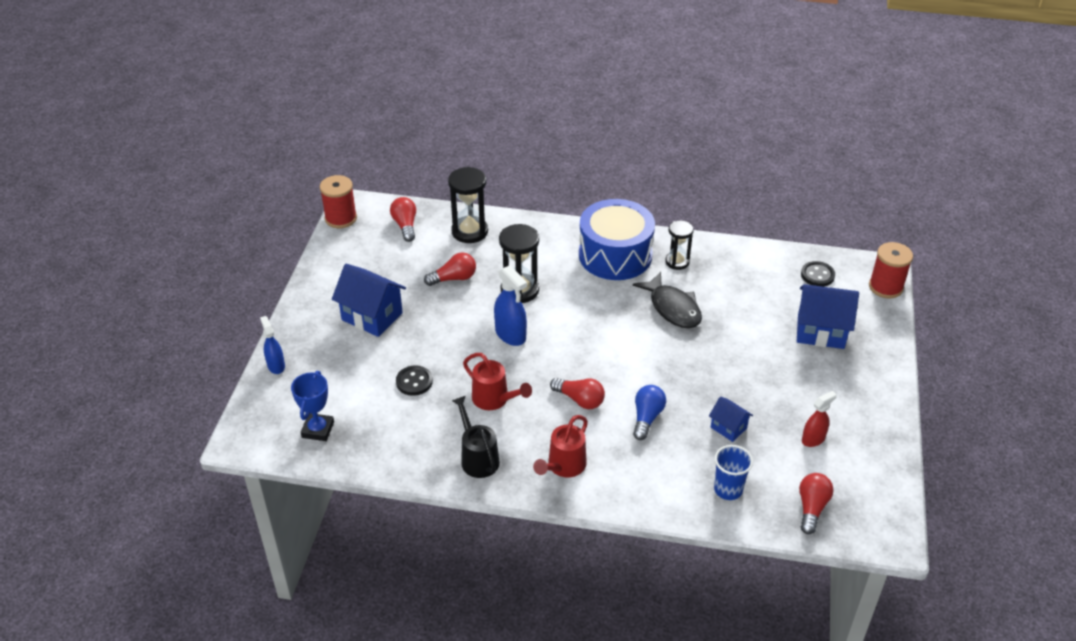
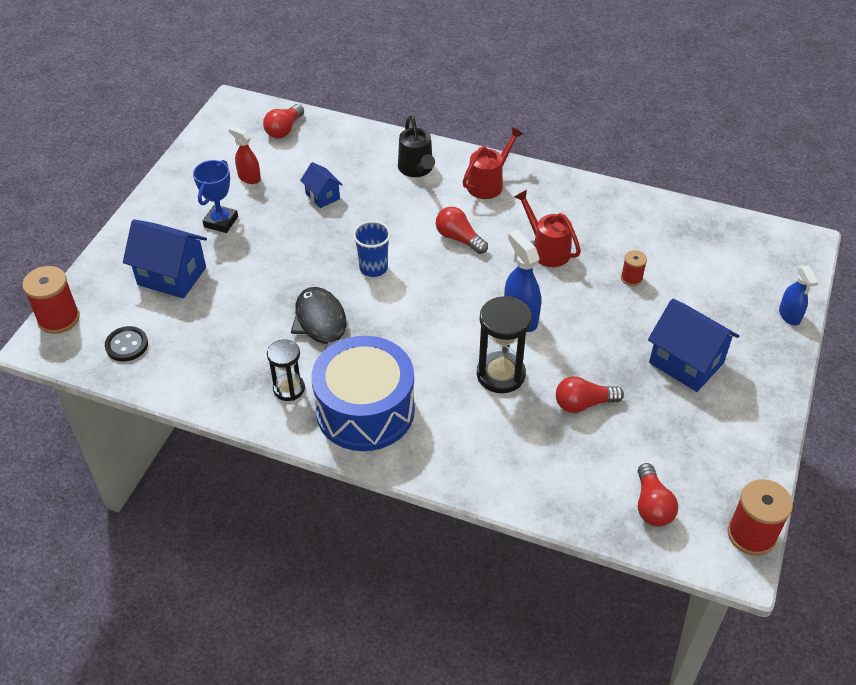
camera: 170 degrees left, 5 degrees up
(318, 430) = (728, 243): blue trophy -> blue trophy (221, 222)
(414, 382) = (631, 278): black button -> red spool
(469, 231) = (557, 480): black hourglass -> none
(477, 457) = (568, 200): black watering can -> black watering can (417, 169)
(647, 417) = (397, 214): blue light bulb -> none
(728, 489) = (348, 150): blue cup -> blue cup (373, 268)
(813, 439) = (249, 178): red spray bottle -> red spray bottle turned 60 degrees clockwise

